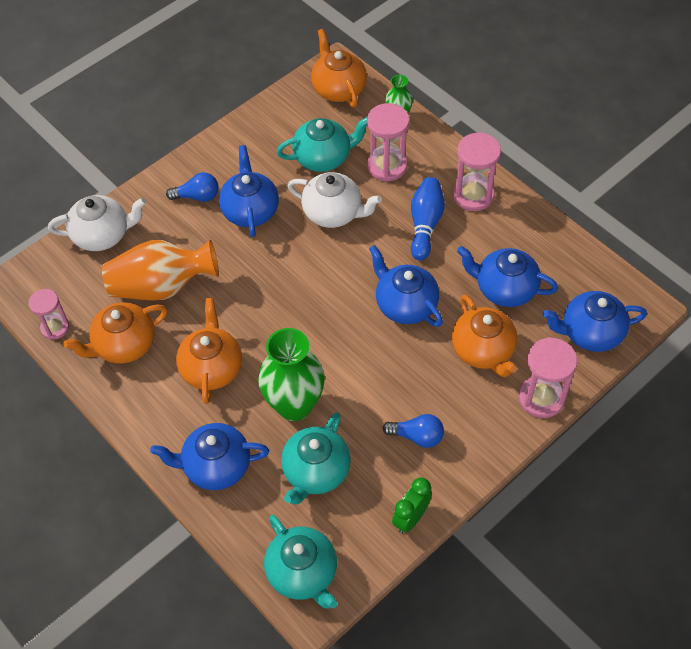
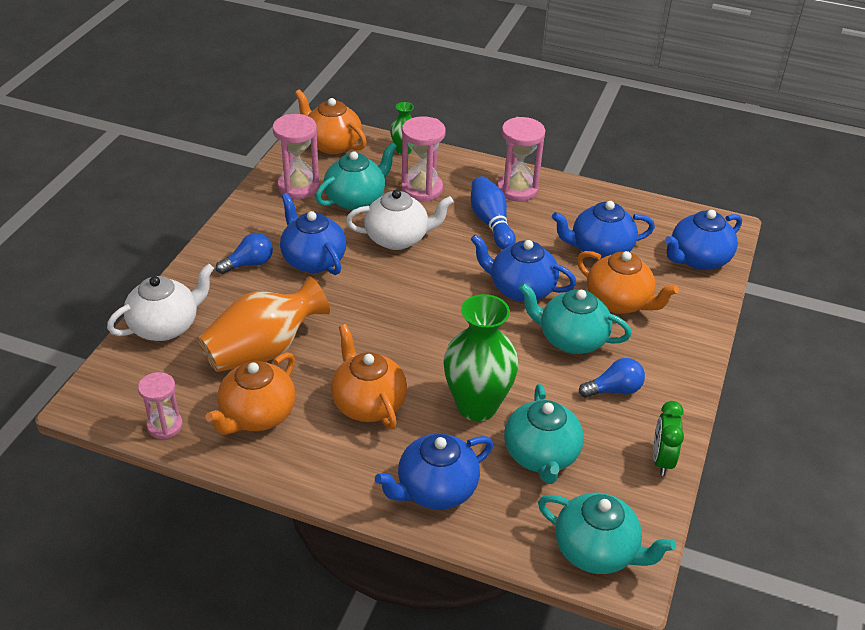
camera: 30 degrees left, 15 degrees down
(414, 372) = (571, 339): none -> turquoise teapot
(541, 398) = (698, 321): pink hourglass -> pink hourglass (298, 187)

